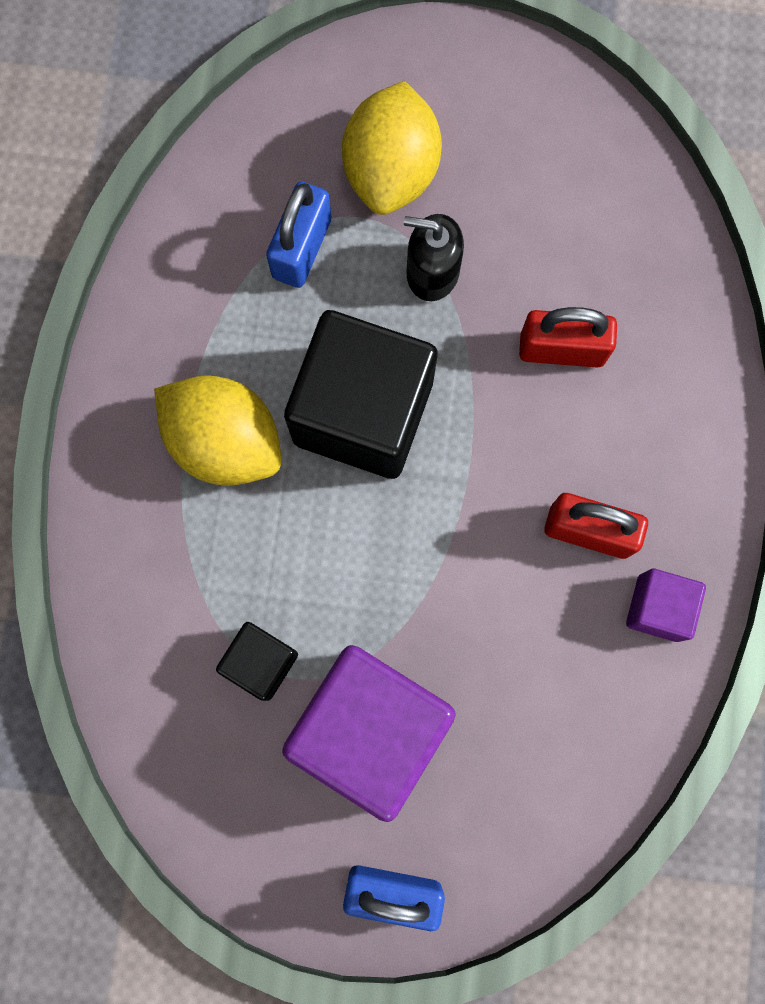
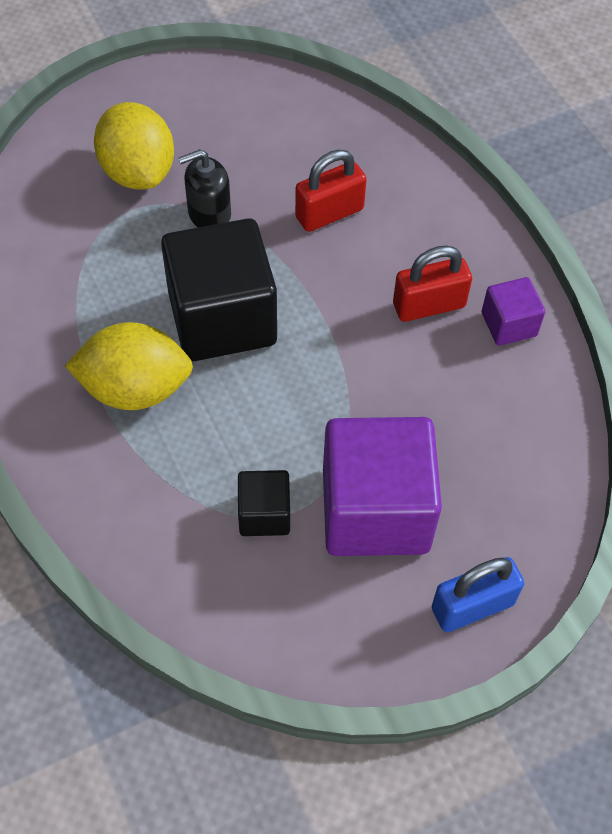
camera: 35 degrees left, 20 degrees down
(301, 248) = (107, 245): blue padlock -> none

